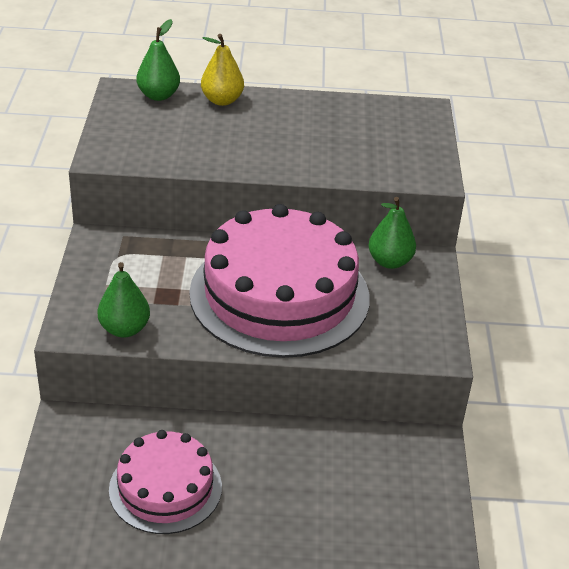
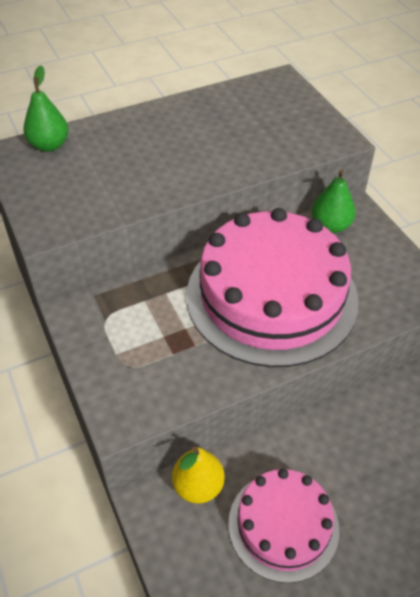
camera: 25 degrees left, 10 degrees up
(124, 329) = (168, 394): green pear -> none
(222, 100) = (110, 130): yellow pear -> yellow pear (198, 486)

